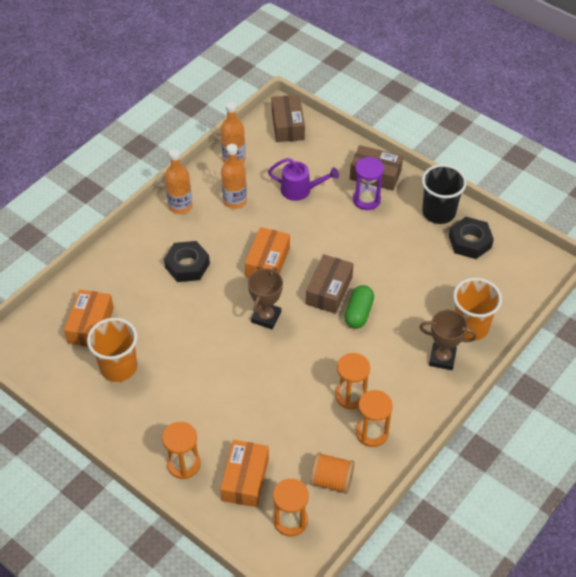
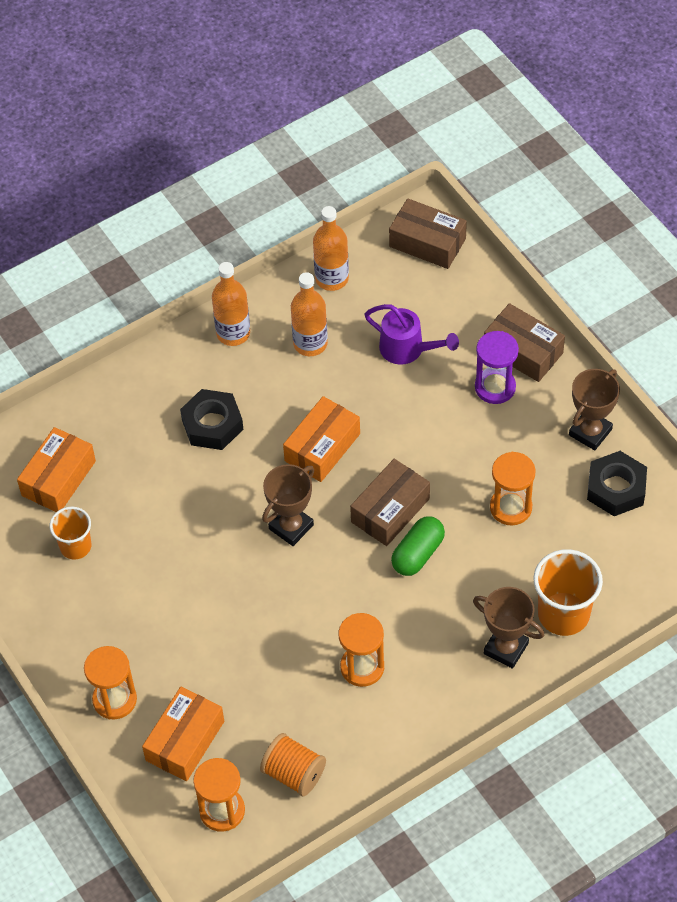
camera: 20 degrees right, 5 degrees up
(118, 367) = (75, 546): orange cup -> orange cup, size x0.63
(287, 125) = (427, 243): brown box -> brown box turned 75 degrees counterclockwise
(372, 433) = (370, 725): orange hourglass -> orange hourglass (511, 507)
(438, 212) = (590, 432): black cup -> brown trophy

